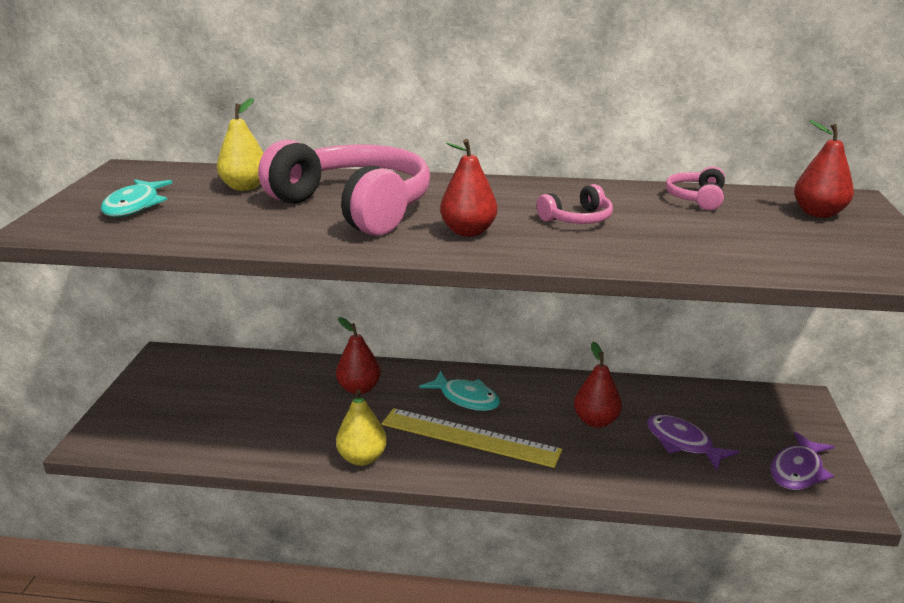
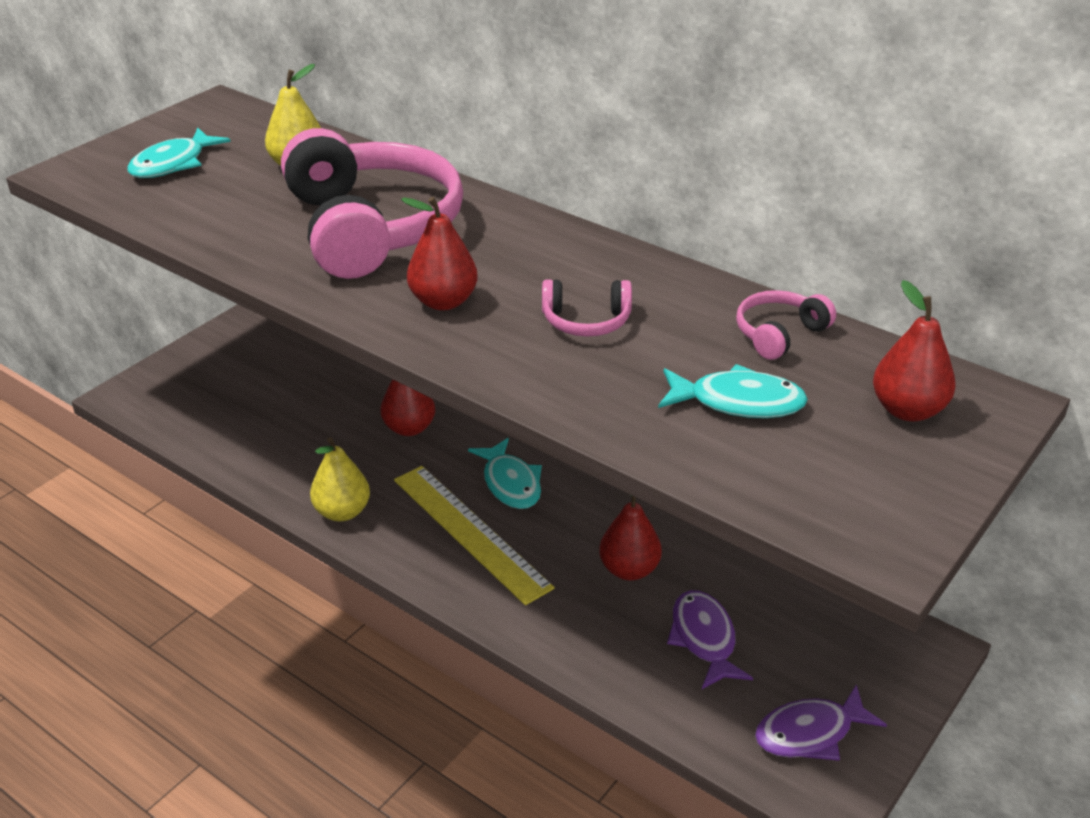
camera: 30 degrees right, 10 degrees up
(729, 233) = (738, 402): none -> turquoise fish

